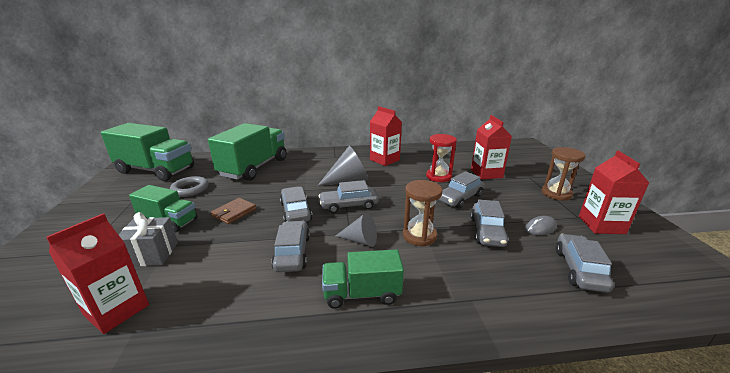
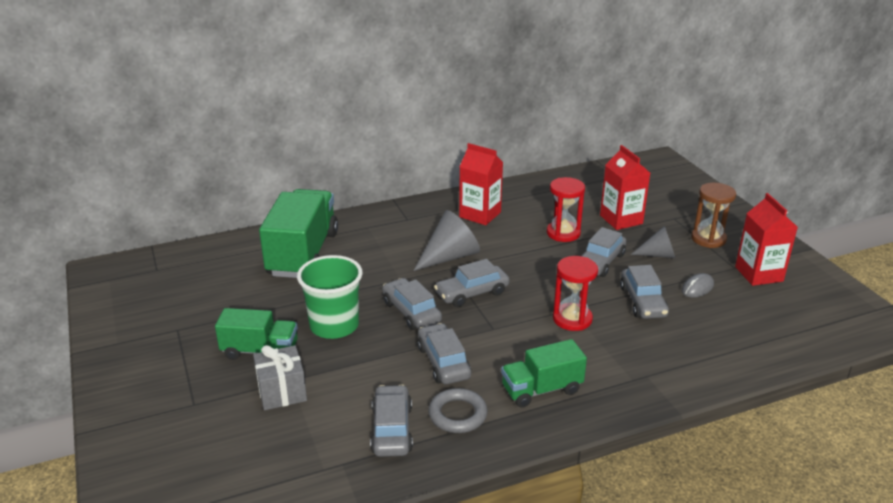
camera: 15 degrees left, 5 degrees up
(116, 310) = (304, 450): red carton -> none
(156, 170) = (158, 280): green truck -> none
(190, 189) = (242, 302): grey ring -> grey ring (458, 414)
(234, 212) = (334, 326): brown wallet -> green cup
(360, 240) = (510, 335): grey cone -> grey cone (658, 254)
(419, 236) = (572, 319): brown hourglass -> red hourglass
(579, 269) = (740, 328): grey car -> grey car (392, 429)

